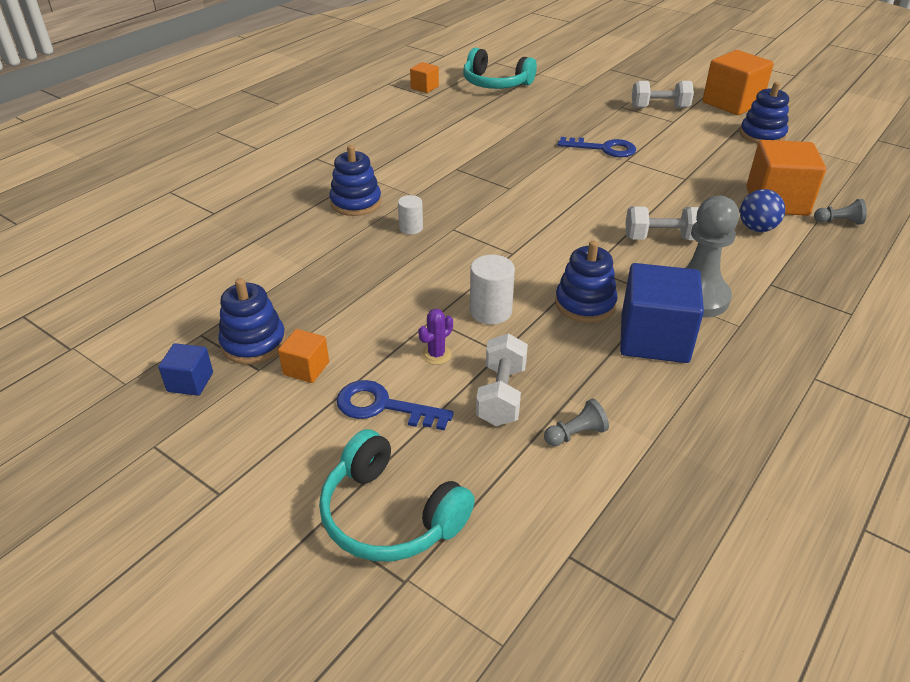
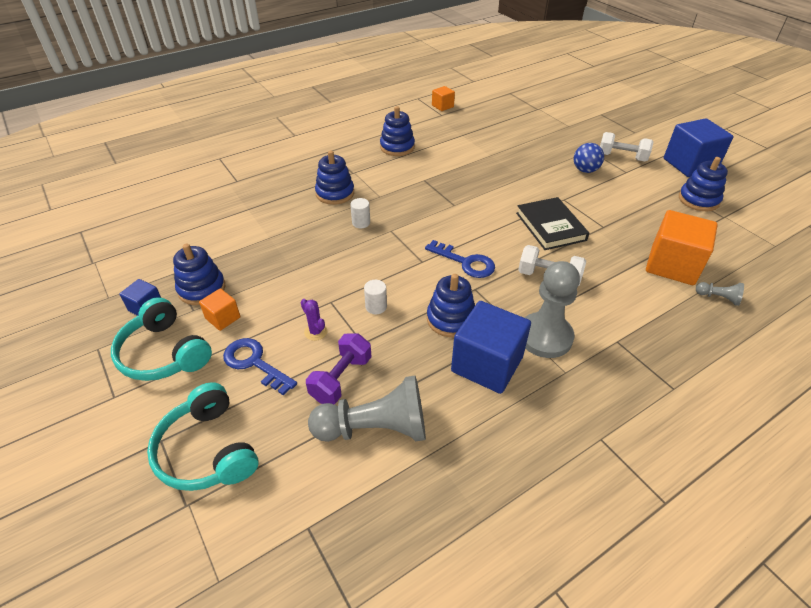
camera: 20 degrees right, 5 degrees up
(399, 139) = (397, 147): none -> blue stacking toy
(436, 355) = (316, 332): purple cactus -> purple cactus turned 75 degrees clockwise
(490, 311) = (376, 307): white cylinder -> white cylinder, size x0.65
(495, 83) = (499, 112): turquoise headphones -> turquoise headphones (164, 353)
(501, 395) = (341, 378): white dumbbell -> purple dumbbell
(575, 434) = (375, 428): grey pawn -> grey pawn, size x2.24
(604, 149) = (551, 185): blue key -> blue key (465, 262)
(630, 189) = (550, 226): none -> black book
(732, 103) = (689, 164): orange cube -> blue cube
(756, 228) = (637, 286): blue ball -> blue ball (585, 170)

